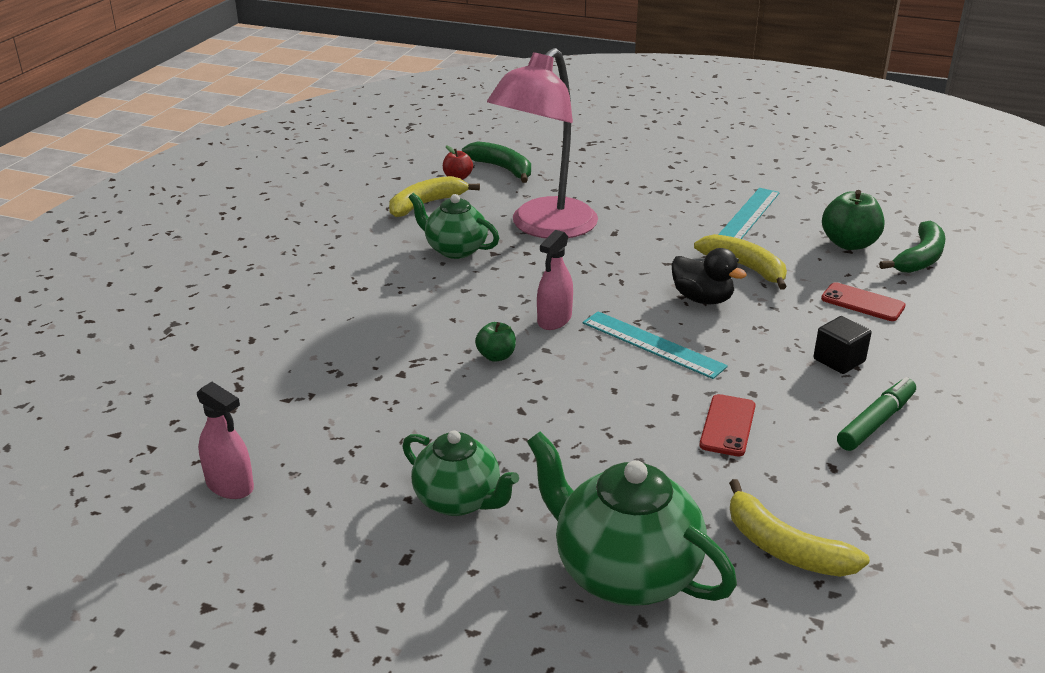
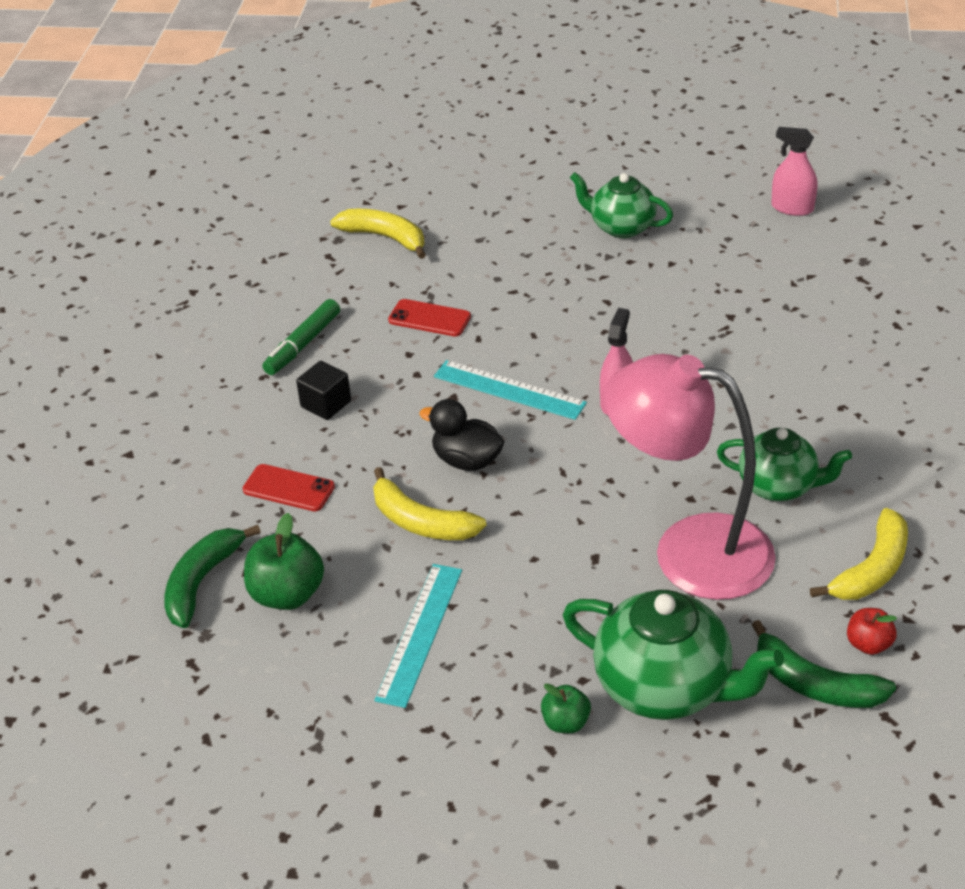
camera: 170 degrees right, 10 degrees up
(496, 356) = (654, 349): green apple -> green apple (565, 722)
(544, 227) = (689, 550): pink lamp -> pink lamp turned 90 degrees counterclockwise
(624, 572) = (491, 205): green teapot -> green teapot (665, 687)
(728, 426) = (429, 318): red phone -> red phone turned 75 degrees counterclockwise

